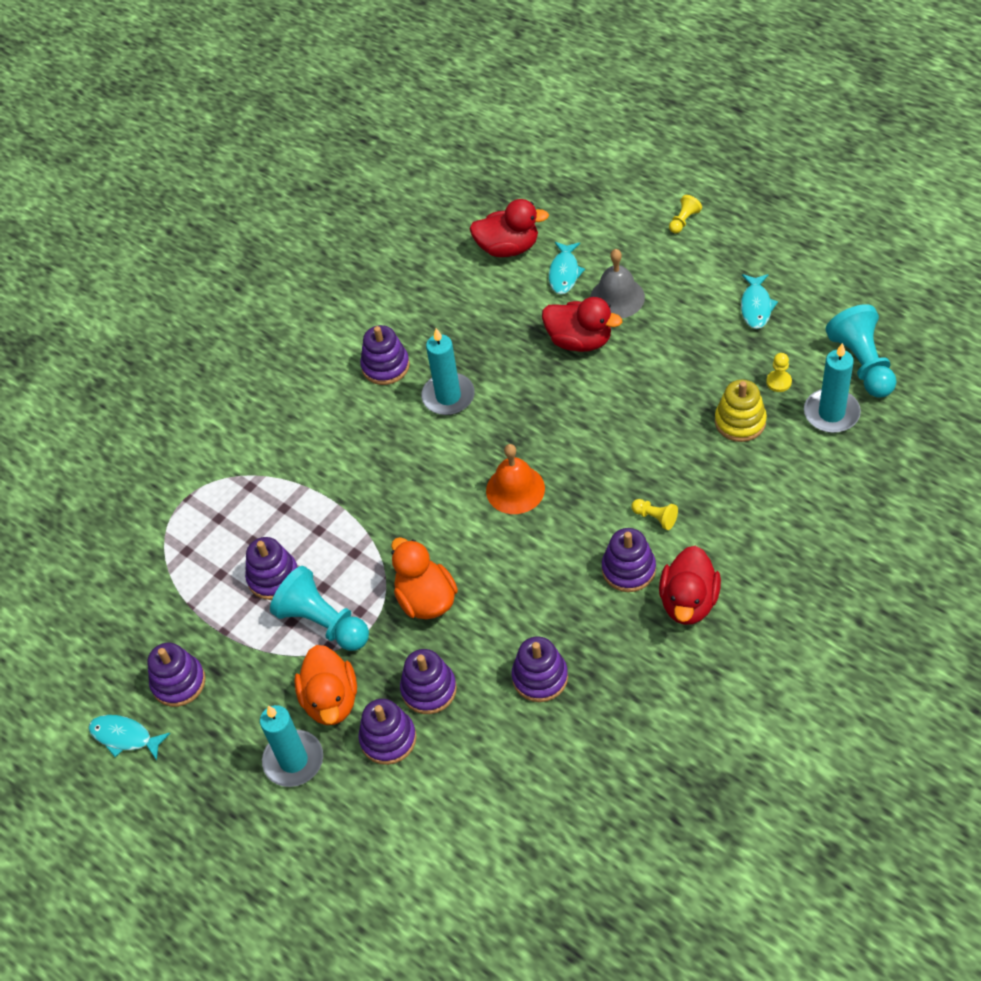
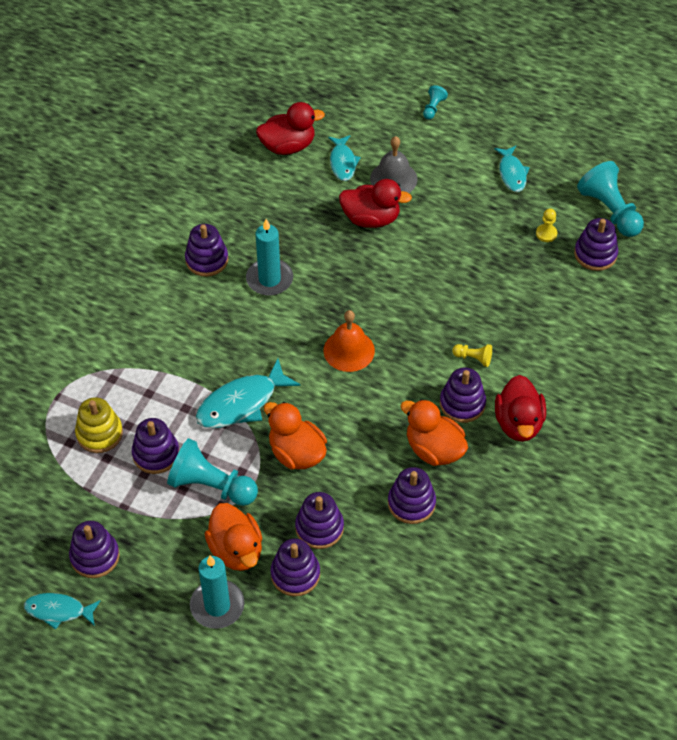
camera: 20 degrees left, 0 degrees up
(381, 533) = (241, 403): none -> turquoise fish
(582, 618) = (434, 449): none -> orange duck
(684, 221) = (433, 108): yellow pawn -> turquoise pawn
(740, 421) = (523, 270): yellow stacking toy -> yellow stacking toy (99, 433)
(831, 413) = (595, 254): turquoise candle -> purple stacking toy

